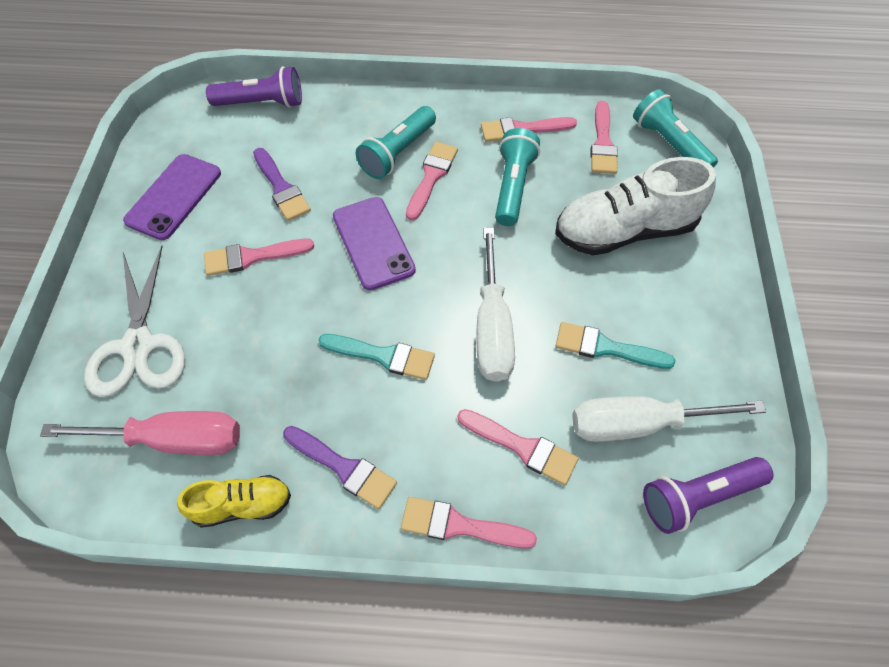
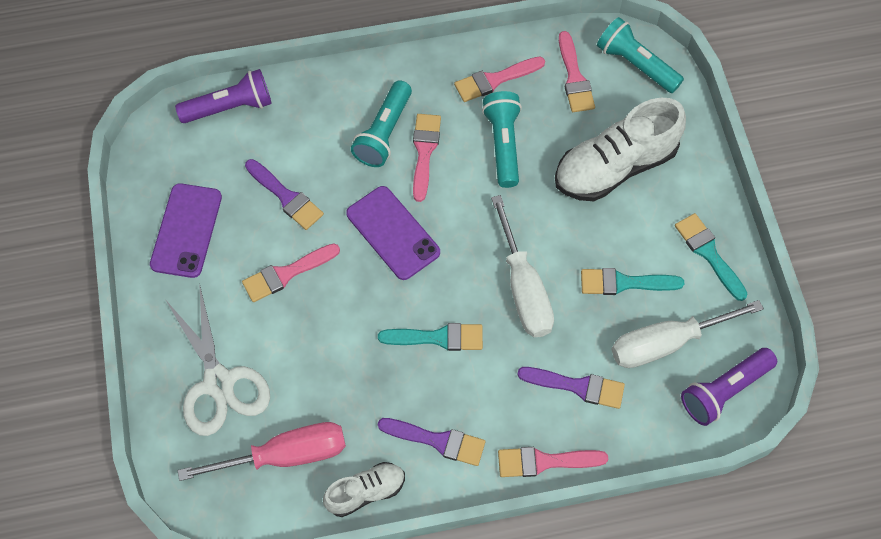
camera: 15 degrees left, 5 degrees up
(242, 505) = (366, 492): yellow shoe -> white shoe
(522, 447) = (577, 386): pink brush -> purple brush
(709, 339) = (708, 253): none -> turquoise brush

